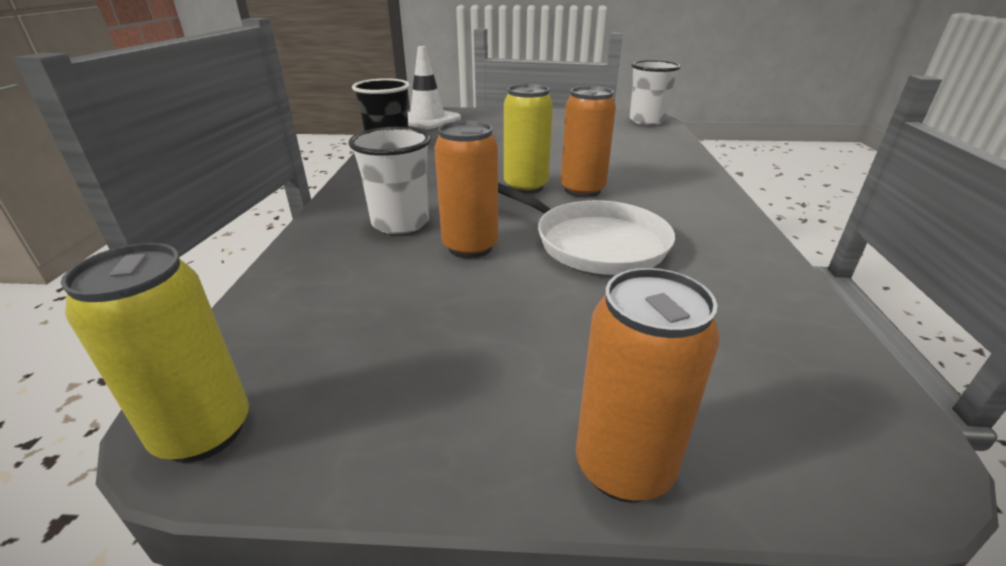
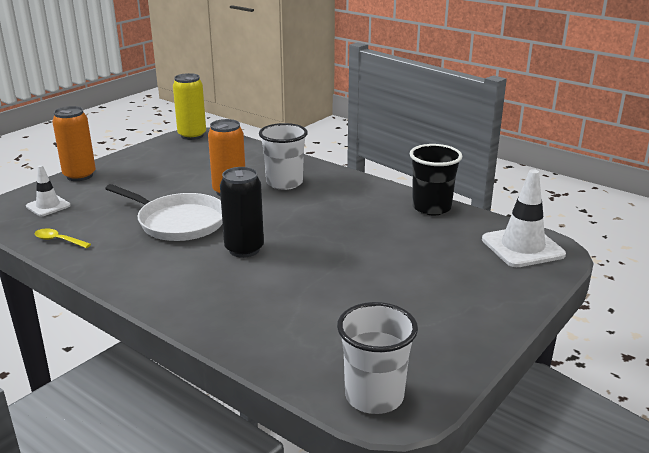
camera: 125 degrees right, 5 degrees down
(525, 187) = (280, 232): yellow can -> none
(582, 190) = (244, 249): orange can -> black can
(594, 243) = (178, 222): white pan -> white pan turned 135 degrees counterclockwise
(765, 396) = (48, 206): none -> white traffic cone
(781, 302) = (58, 240): none -> yellow spoon

